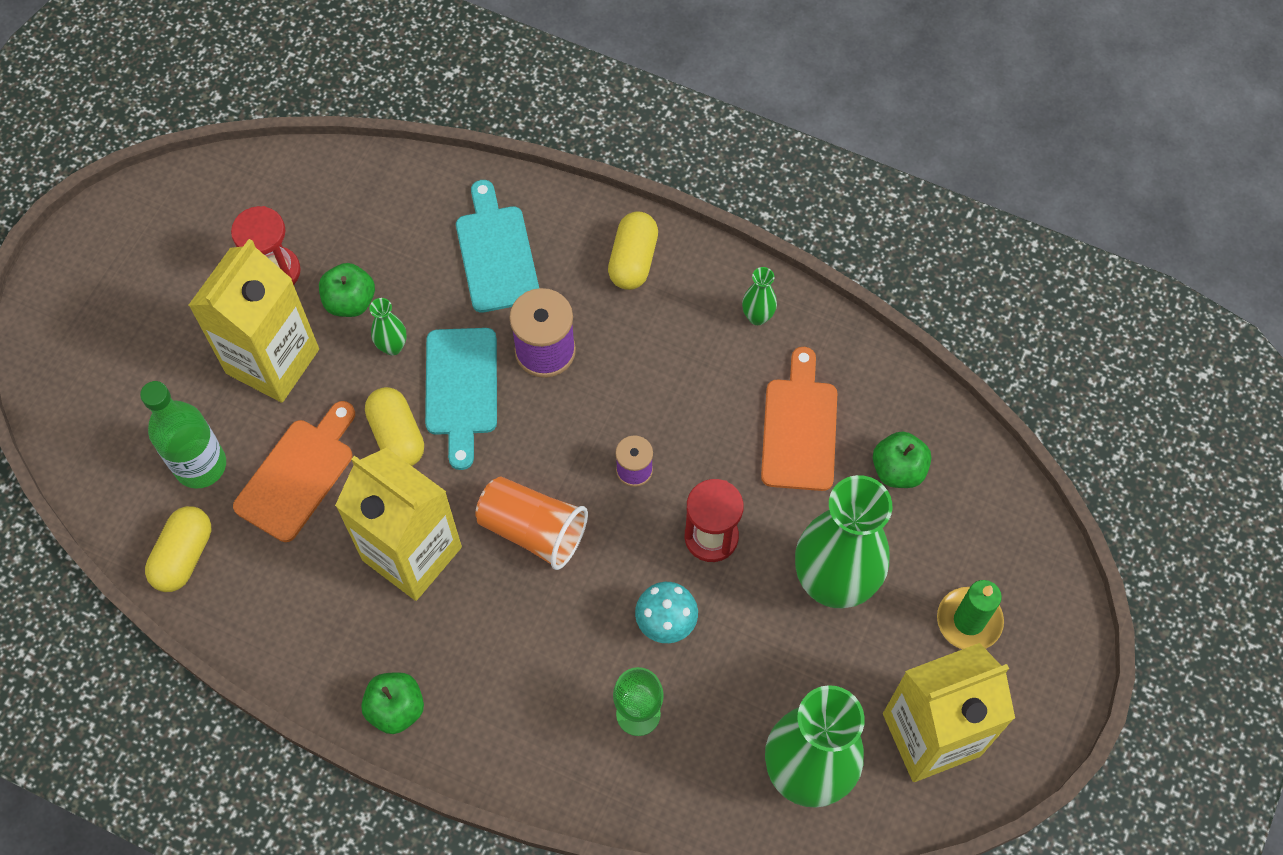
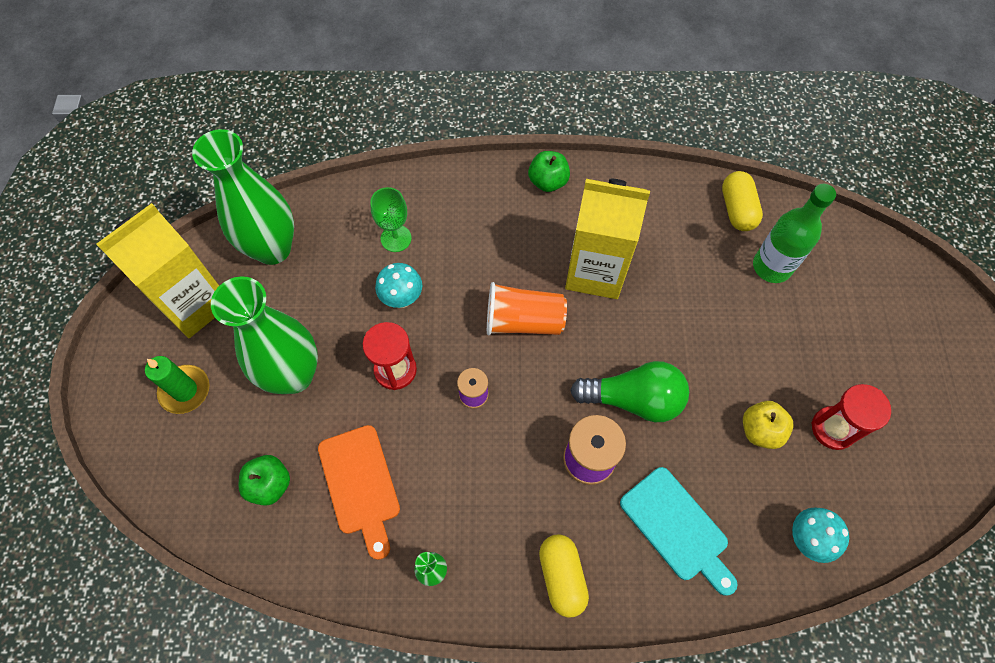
camera: 155 degrees right, 0 degrees up
(272, 361) = (780, 358): yellow carton -> none
(298, 474) = (704, 288): orange cutting board -> none
(350, 301) = (760, 430): green apple -> yellow apple
(379, 193) = (806, 539): none -> turquoise mushroom
(392, 346) = (704, 409): green vase -> none
(397, 435) = (656, 344): yellow capsule -> none
(461, 388) = (633, 399): turquoise cutting board -> green light bulb

